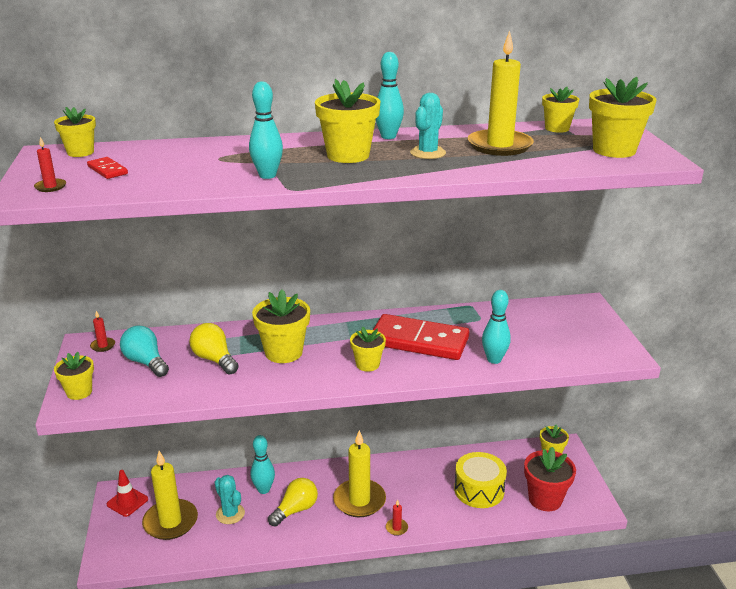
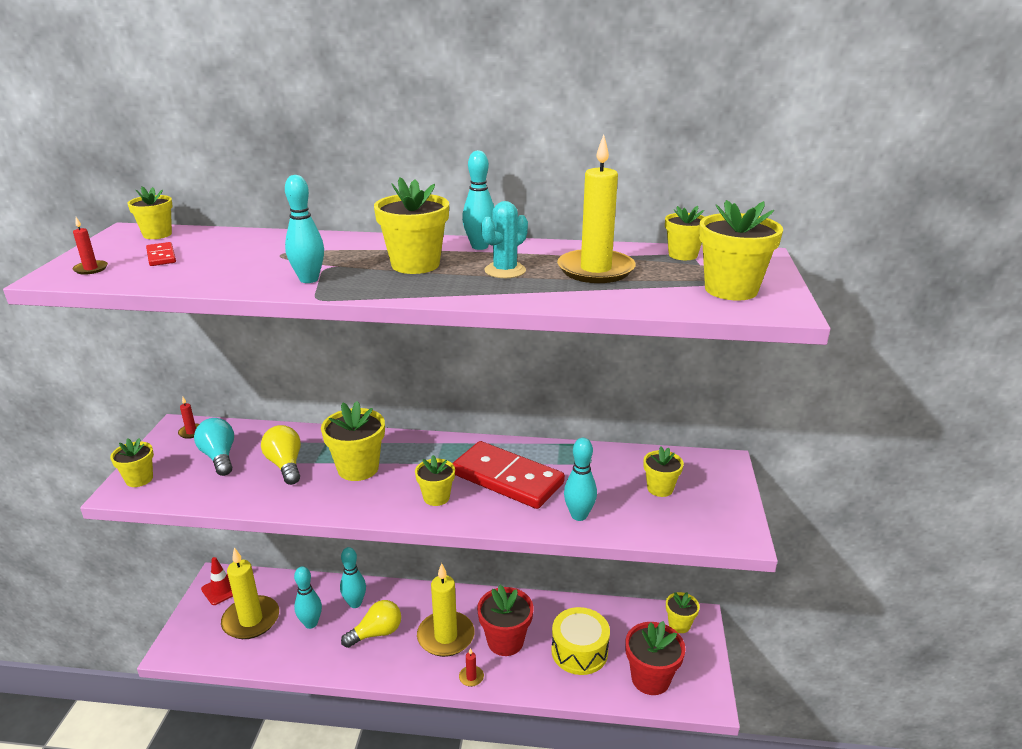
camera: 15 degrees right, 0 degrees up
(230, 514) = (311, 623): turquoise cactus -> turquoise bowling pin
(413, 494) = (505, 641): none -> red flower pot
(547, 330) = (660, 488): none -> yellow flower pot

